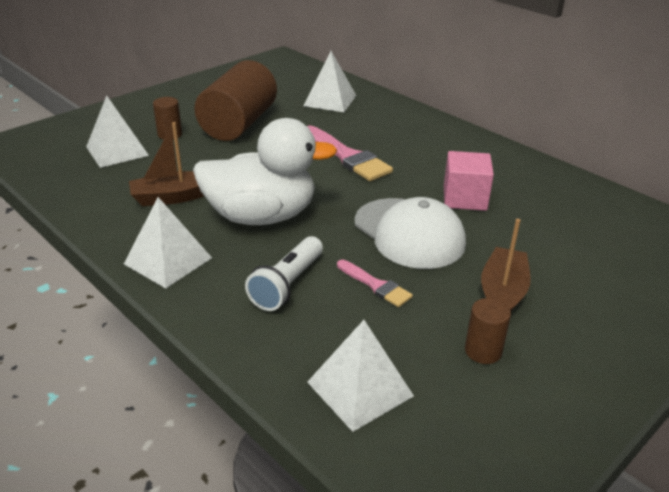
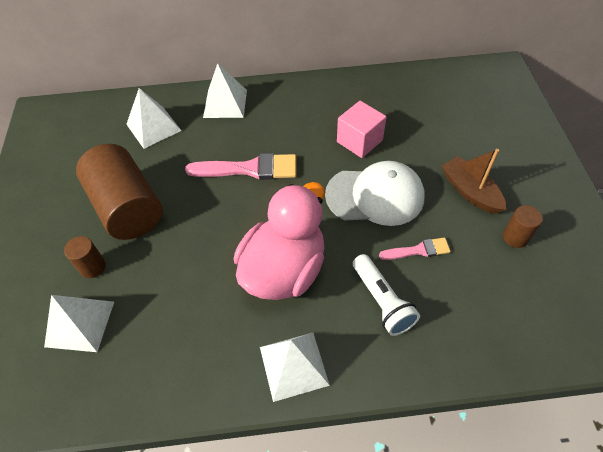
camera: 50 degrees left, 20 degrees up
(173, 197) = (203, 316): brown boat -> none
(261, 216) = (284, 269): white duck -> pink duck
(360, 388) = (512, 322): white pyramid -> white pyramid (225, 103)

